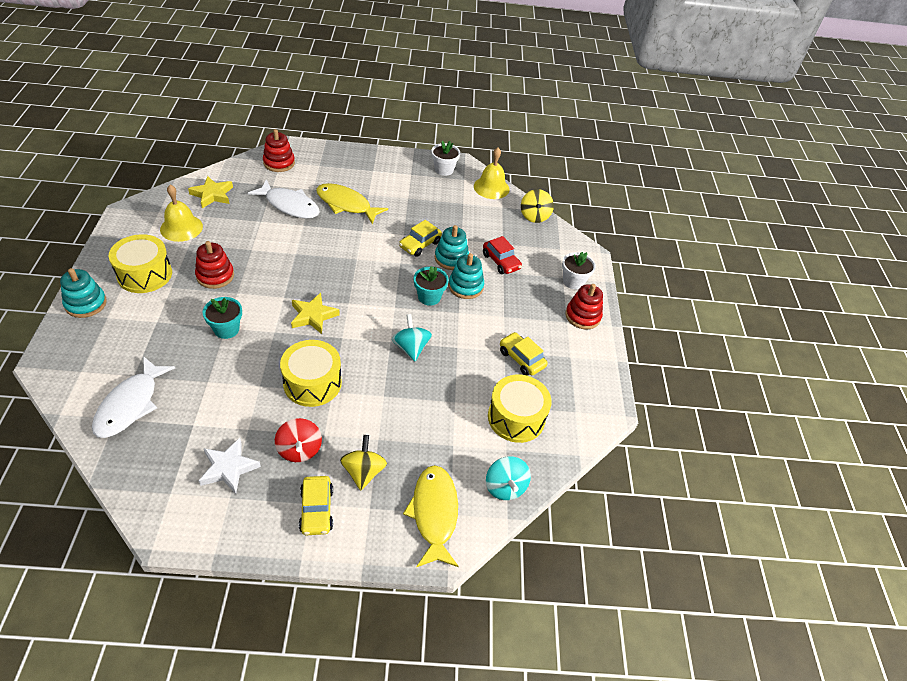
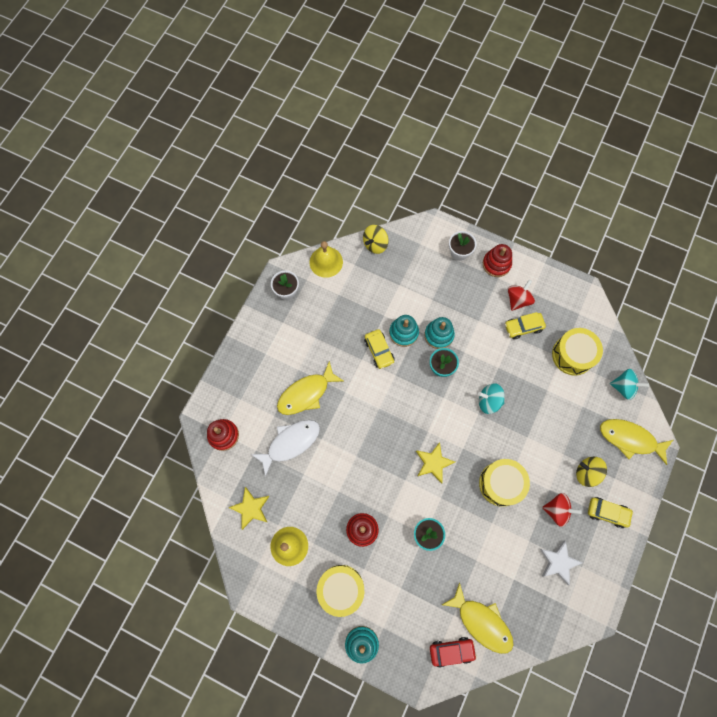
camera: 60 degrees left, 25 degrees up
(130, 404) = (481, 622): white fish -> yellow fish
(501, 261) = (420, 296): red car -> red car (451, 651)
(534, 216) = (375, 244): yellow spinning top -> yellow spinning top turned 105 degrees clockwise
(552, 345) = (518, 300): none -> red spinning top

